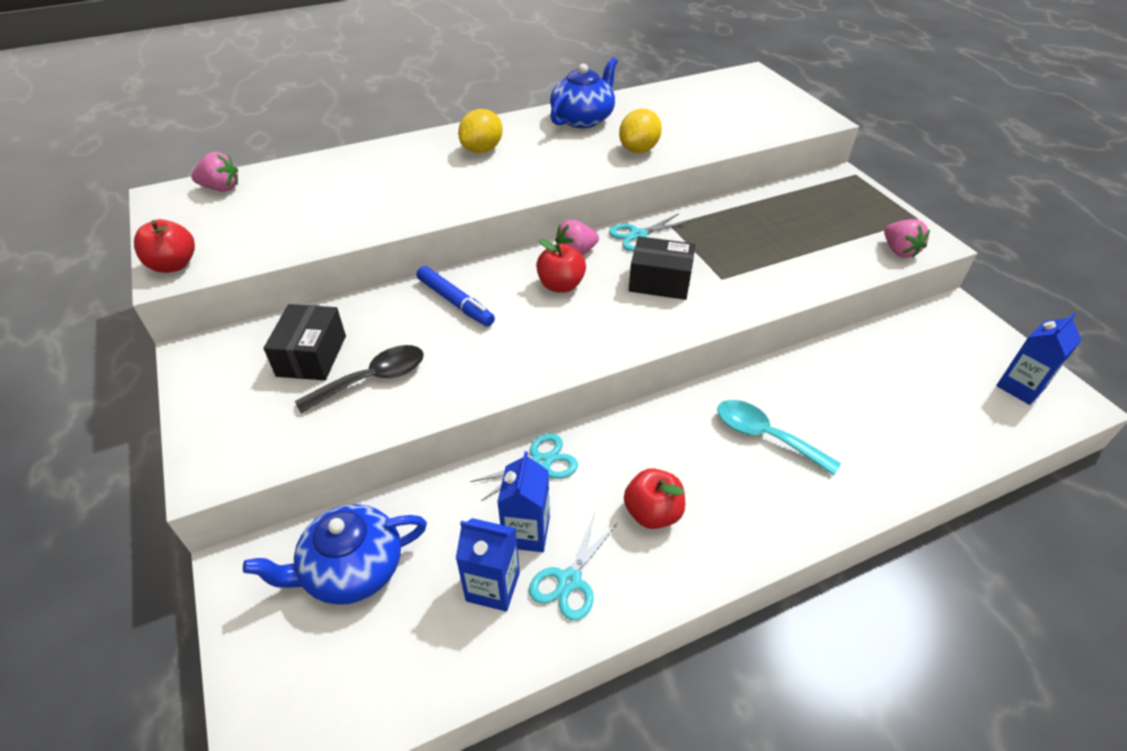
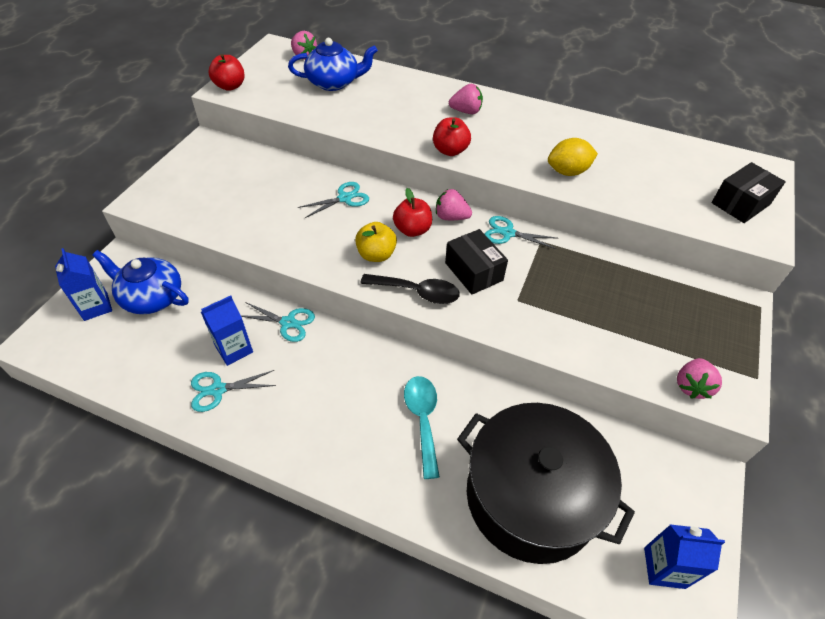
camera: 45 degrees right, 5 degrees up
(312, 356) = (245, 177): black box -> black box (740, 203)
(373, 379) = (252, 210): black spoon -> black spoon (417, 292)
(455, 302) = (344, 198): blue marker -> turquoise scissors
(482, 150) = (466, 111): yellow lemon -> pink strawberry
(493, 587) = (187, 359): blue carton -> blue carton (96, 306)
(563, 327) = (376, 255): none -> yellow apple
(583, 119) = (565, 128): blue teapot -> blue teapot (334, 83)
(652, 513) = (300, 398): red apple -> red apple (450, 150)
(903, 418) = (531, 496): none -> black pot

